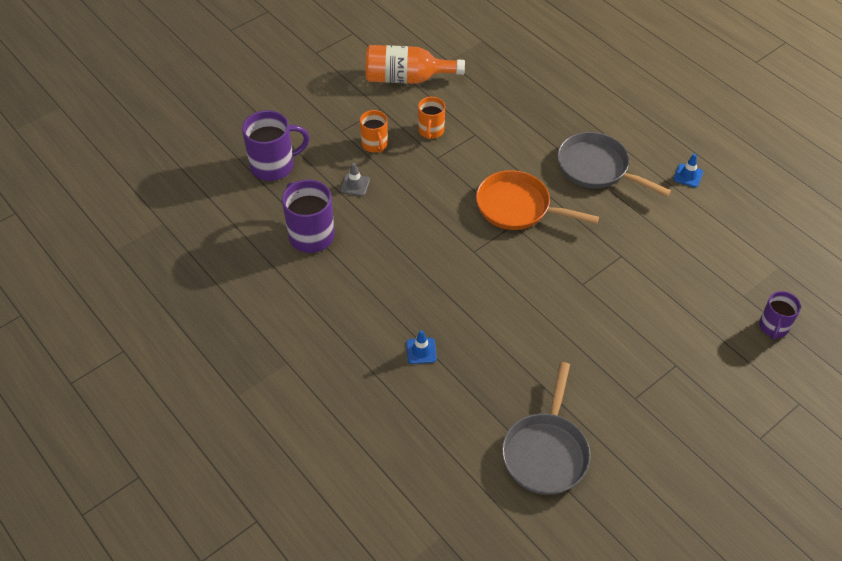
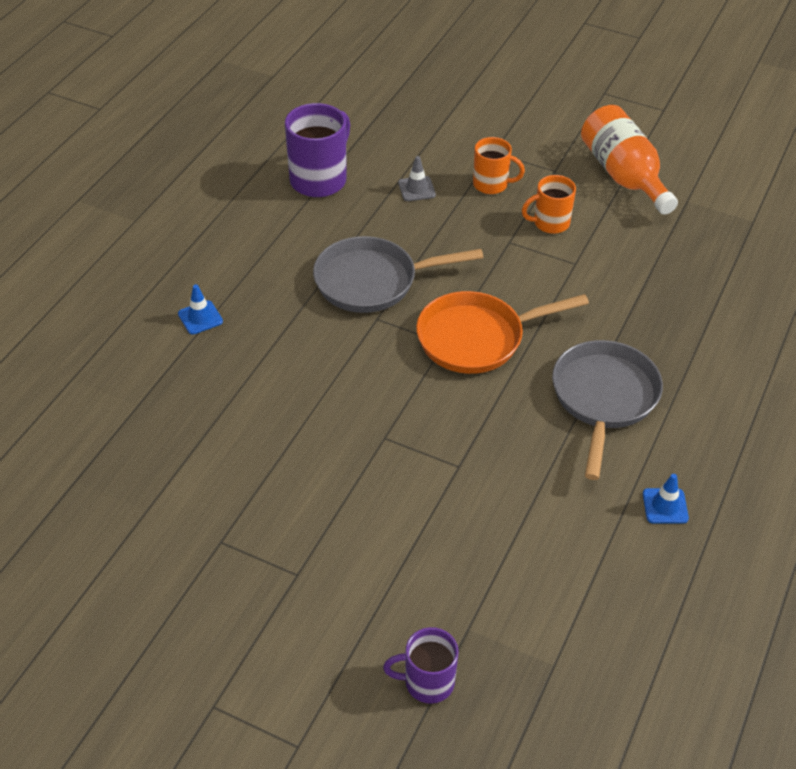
camera: 65 degrees right, 5 degrees down
(274, 166) = (402, 121): purple mug -> none
(375, 144) = (491, 184): orange mug -> orange mug turned 120 degrees counterclockwise
(518, 207) = (476, 338): orange pan -> orange pan turned 105 degrees counterclockwise
(546, 452) = (100, 471): grey pan -> grey pan (372, 281)

